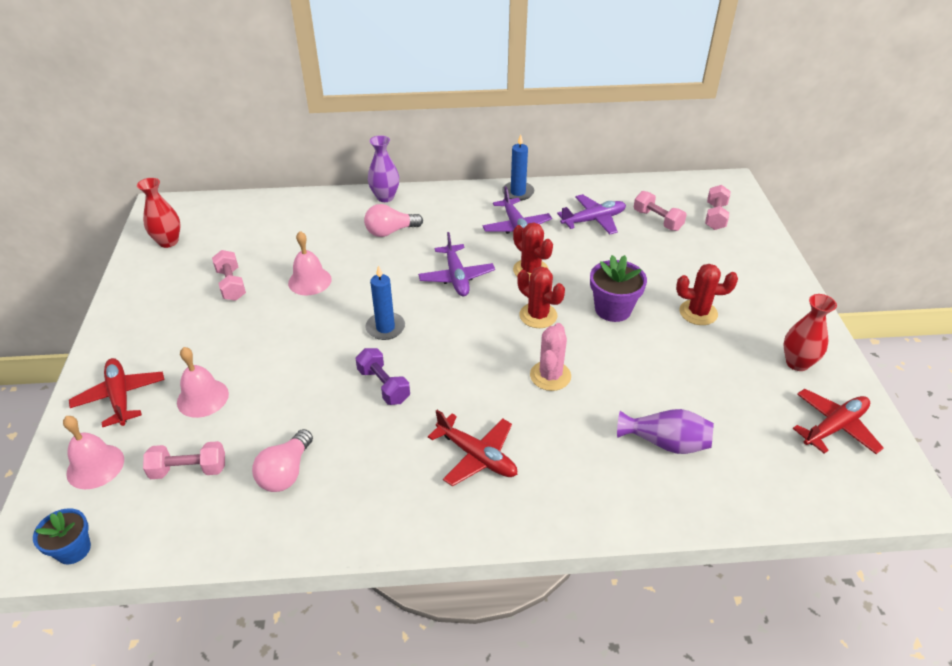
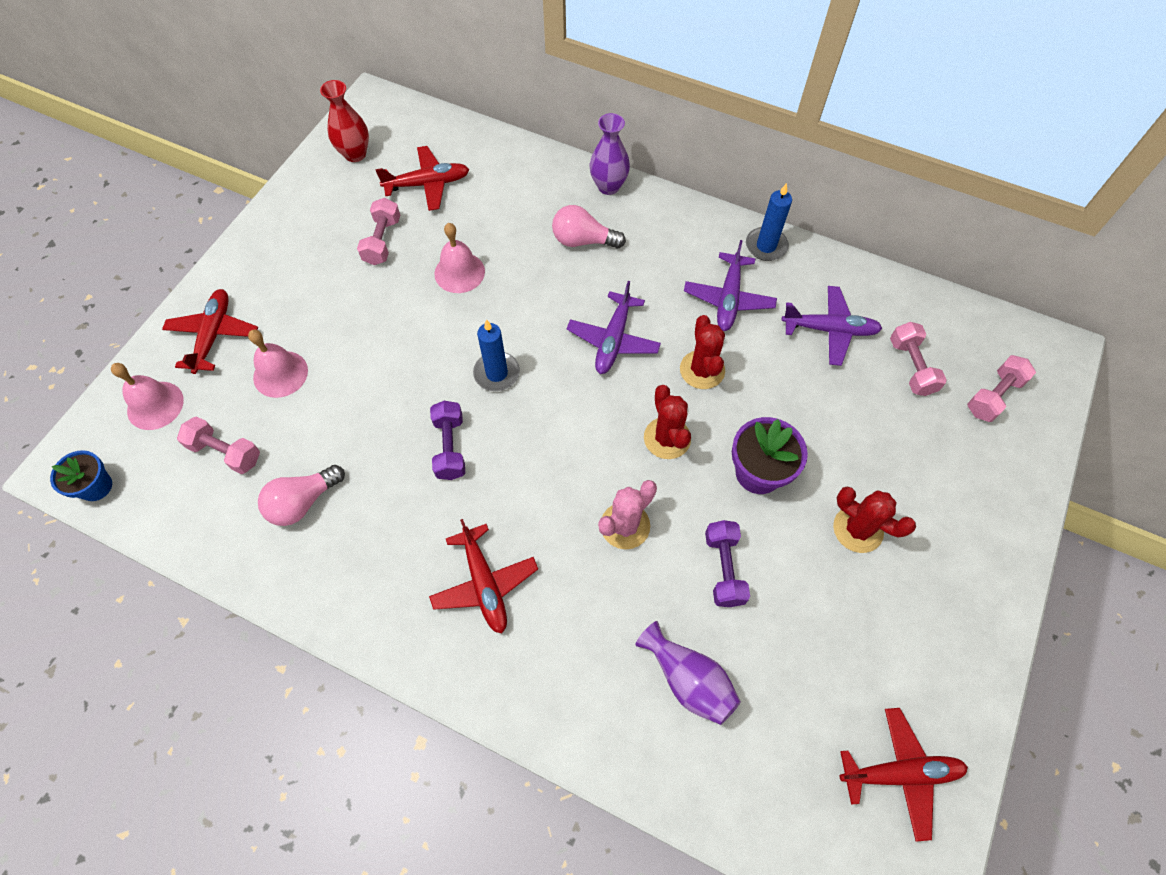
camera: 30 degrees right, 20 degrees up
(244, 240) = (428, 184): none -> red plane
(635, 370) = (724, 568): none -> purple dumbbell
(797, 363) = (926, 663): red vase -> none

